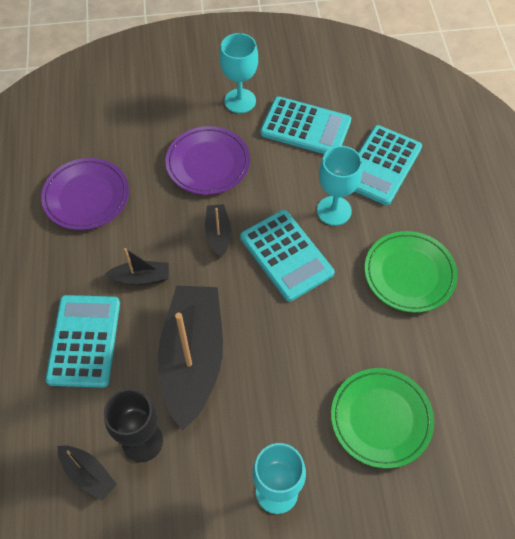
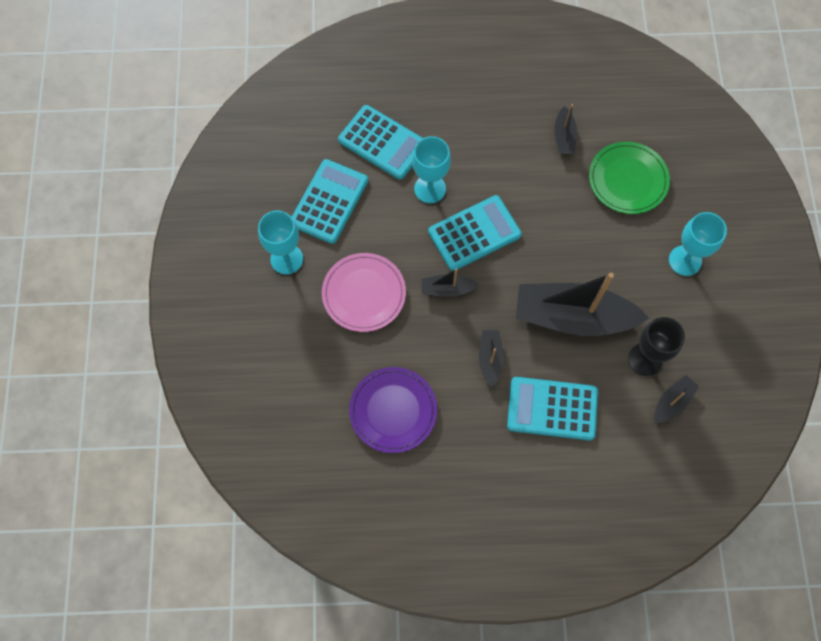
camera: 85 degrees left, 10 degrees up
(208, 163) = (364, 294): purple plate -> pink plate
(409, 274) = (499, 139): green plate -> none
(427, 342) = (564, 137): none -> black boat

